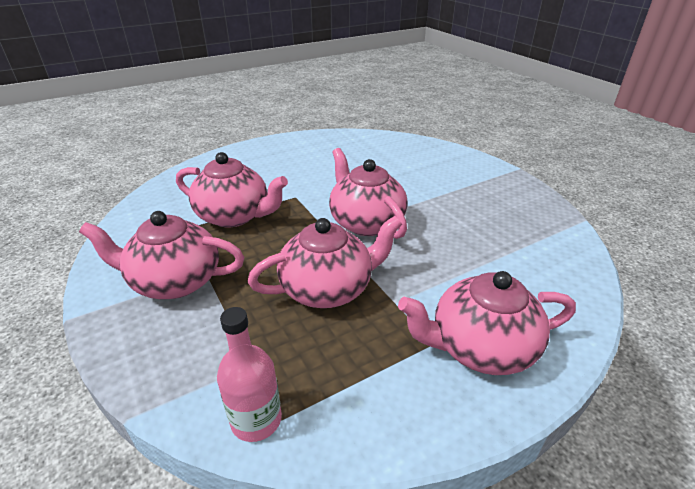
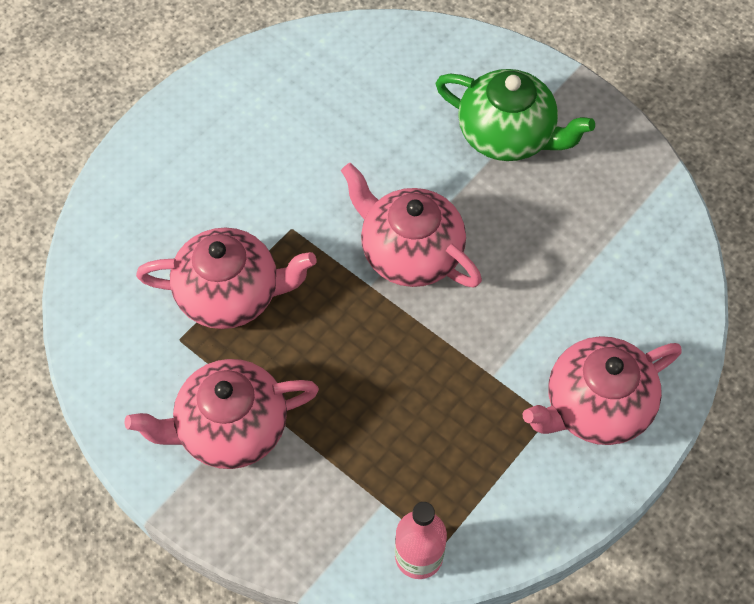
camera: 20 degrees left, 25 degrees up
(328, 288) = (412, 380): pink teapot -> none
(460, 186) = (507, 135): none -> green teapot

